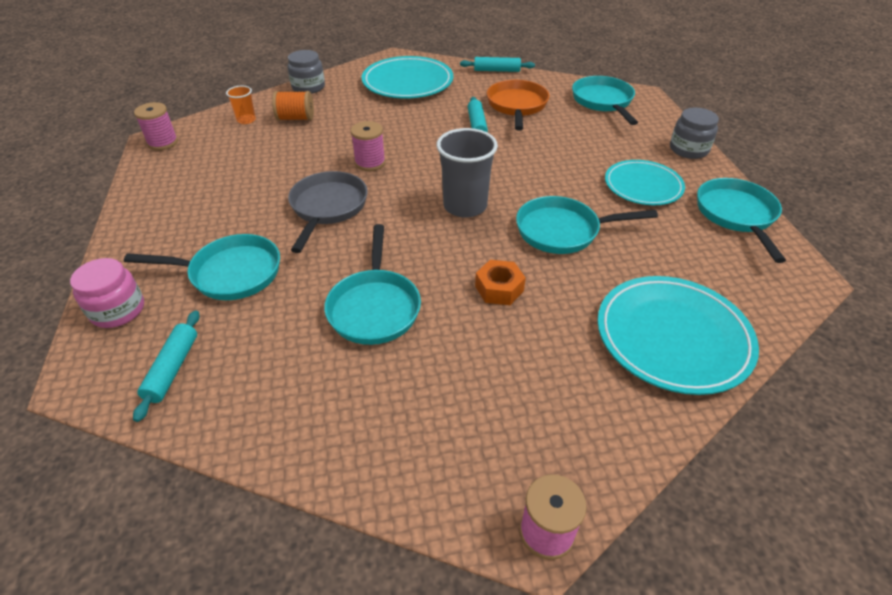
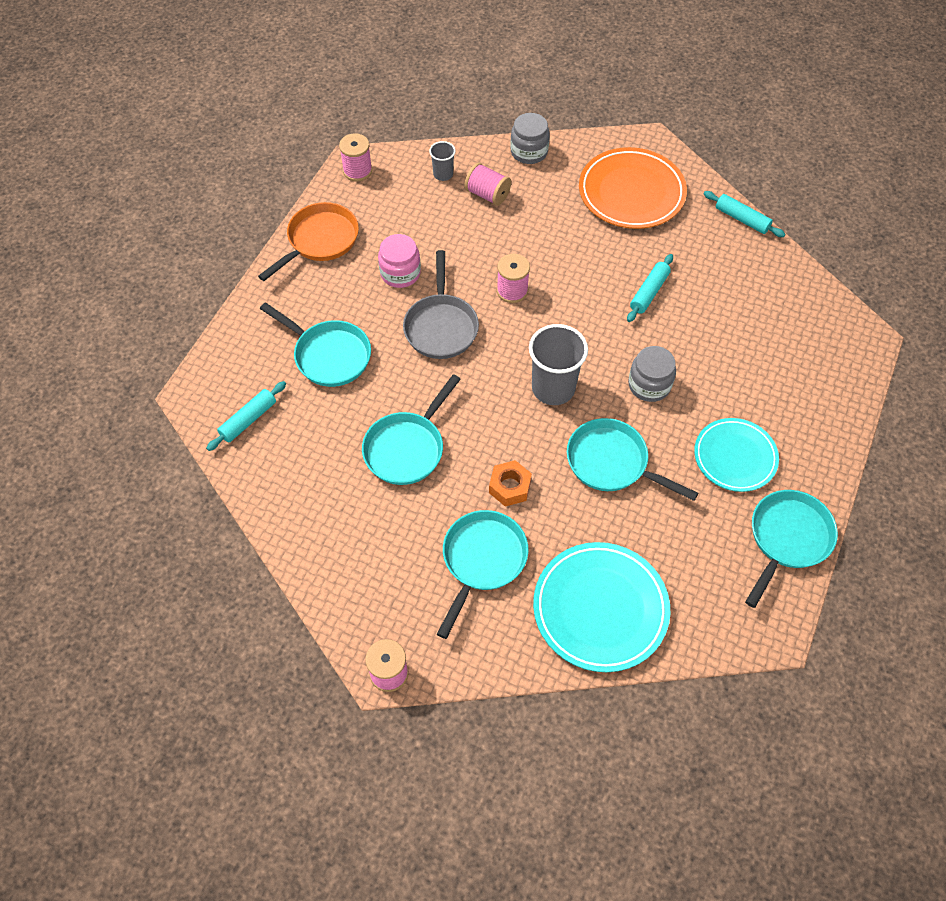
camera: 35 degrees right, 15 degrees up
(118, 310) = (239, 347): pink jar -> pink jar (400, 273)
(246, 120) = (443, 174): orange cup -> grey cup
(295, 118) = (487, 194): orange spool -> pink spool
(328, 208) = (441, 326): grey pan -> grey pan turned 135 degrees clockwise
(407, 82) = (631, 192): turquoise plate -> orange plate
(517, 106) = (713, 286): orange pan -> orange pan (320, 241)
(603, 101) = (813, 327): turquoise pan -> turquoise pan (482, 560)
(688, 149) = (832, 440): grey jar -> grey jar (649, 385)

